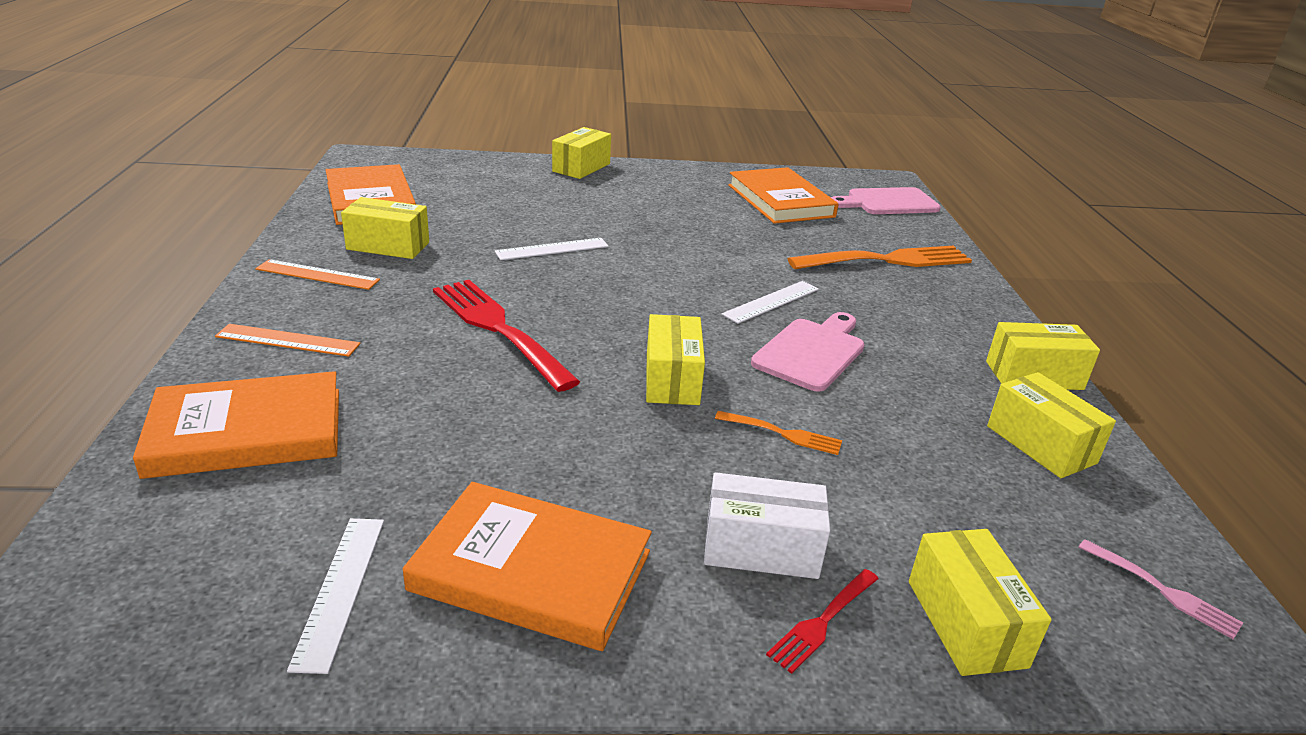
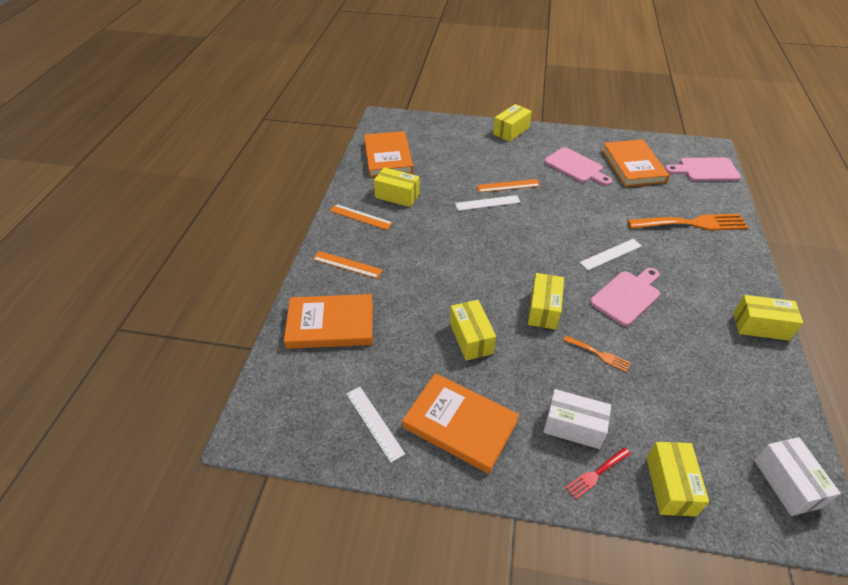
camera: 15 degrees right, 15 degrees up
(340, 589) = (374, 423): white ruler -> white ruler turned 45 degrees counterclockwise
(499, 329) = (454, 264): red fork -> none
(585, 228) = (508, 185): none -> orange ruler
(692, 204) = (576, 167): none -> pink cutting board
(1041, 444) = (748, 378): yellow box -> yellow box (471, 338)
(1163, 591) = (787, 483): pink fork -> white box

